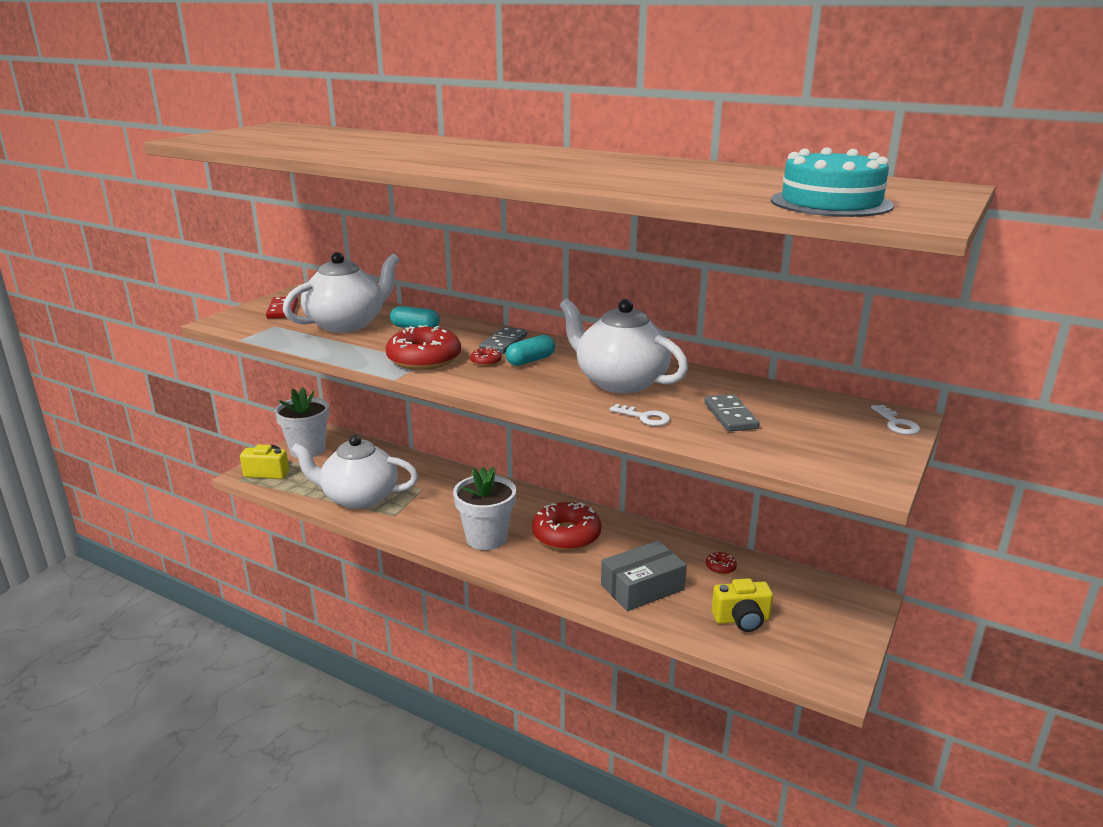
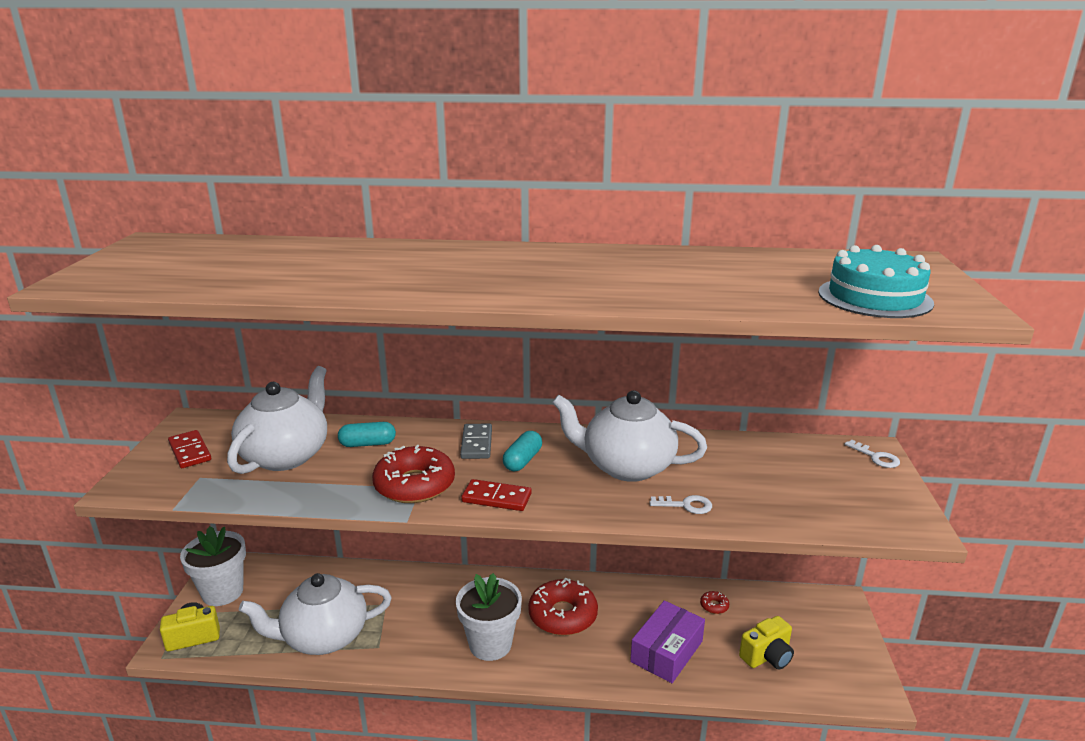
camera: 25 degrees left, 0 degrees up
(481, 379) = (496, 498): none -> red domino
(486, 361) = (480, 472): red donut -> none
(642, 587) = (666, 651): grey box -> purple box
(730, 416) = (752, 483): grey domino -> none

